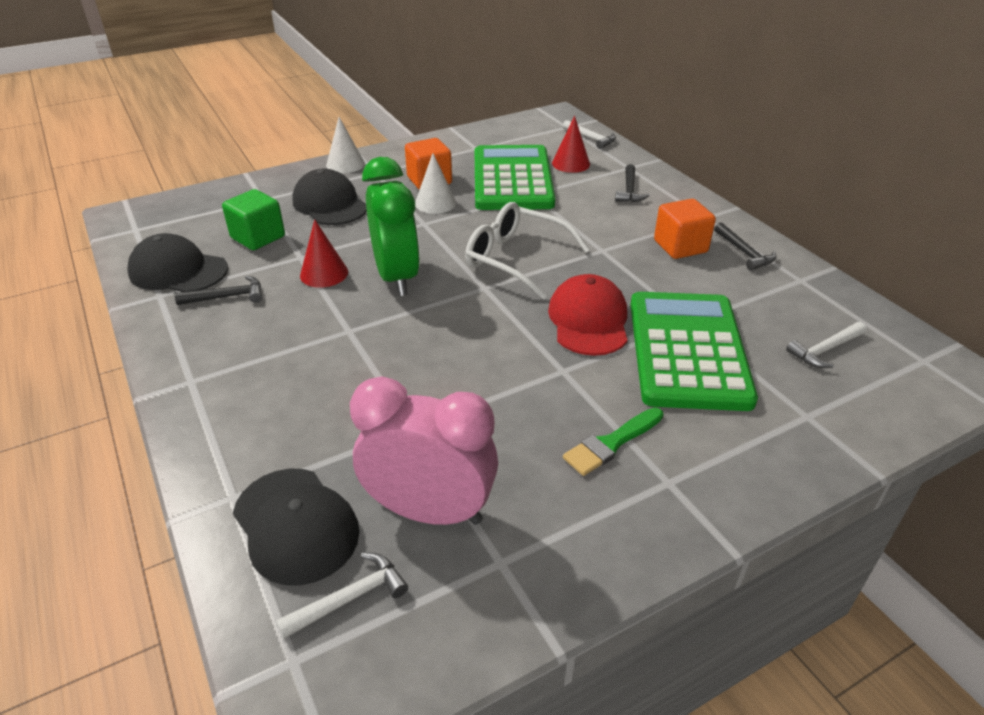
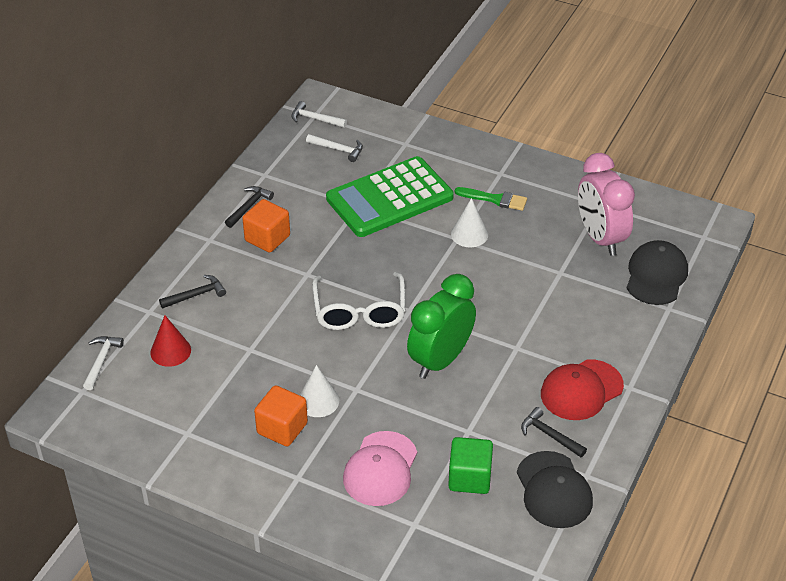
camera: 125 degrees left, 5 degrees up
(324, 273) = (474, 402): red cone -> none
(330, 204) = (380, 469): black cap -> pink cap
(345, 164) = (300, 511): white cone -> white cone (469, 234)
(350, 598) = (665, 237): white hammer -> white hammer (315, 119)
(512, 179) = (234, 374): green calculator -> none
(588, 320) = (399, 247): red cap -> red cap (581, 390)

